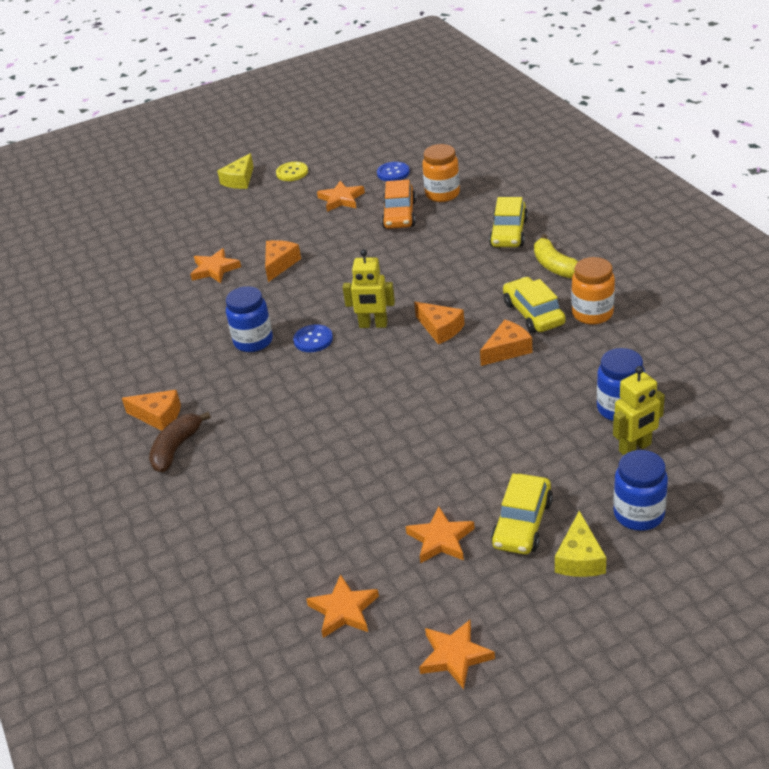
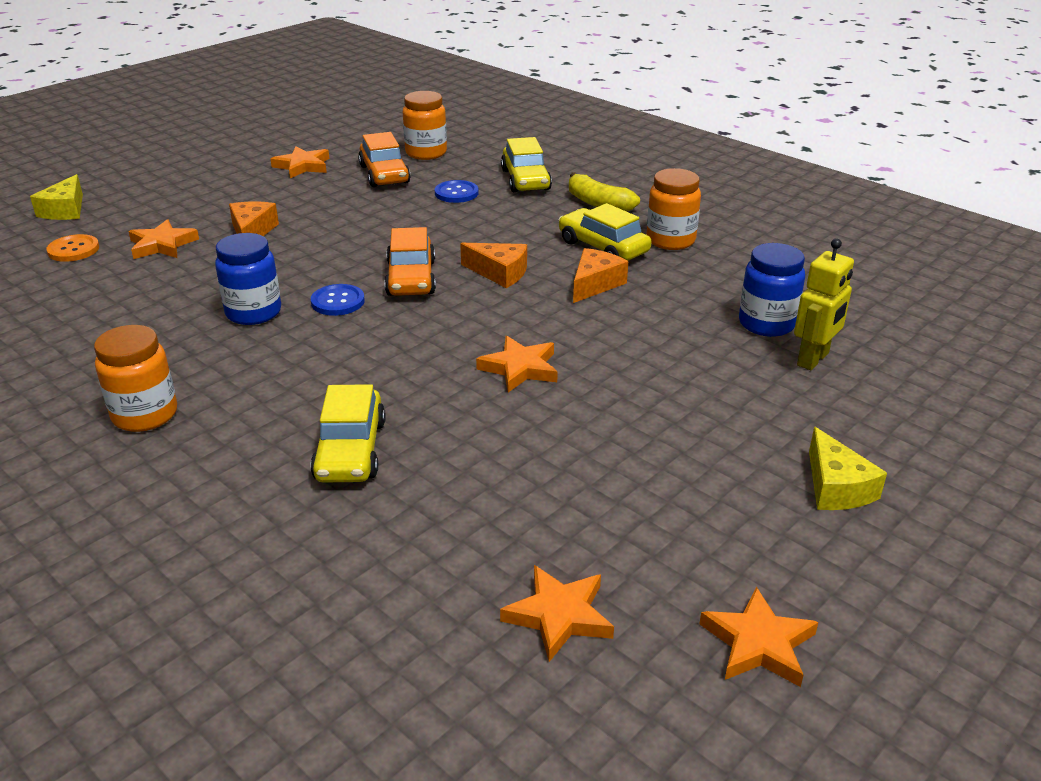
camera: 25 degrees left, 5 degrees down
(156, 266) = (73, 250): none -> orange button
(158, 416) = (145, 415): orange cheese -> orange jar
(176, 449) = (190, 450): brown banana -> none
(239, 180) = (158, 158): yellow cheese -> yellow cheese (65, 210)
(292, 172) = (226, 147): yellow button -> none
(373, 325) = (411, 278): yellow robot -> orange car
(393, 173) = (355, 139): blue button -> blue button (456, 193)
(440, 539) = (642, 498): orange star -> orange star (520, 368)
(522, 523) = (736, 460): yellow car -> yellow car (350, 450)
(639, 514) = (869, 426): blue jar -> none

